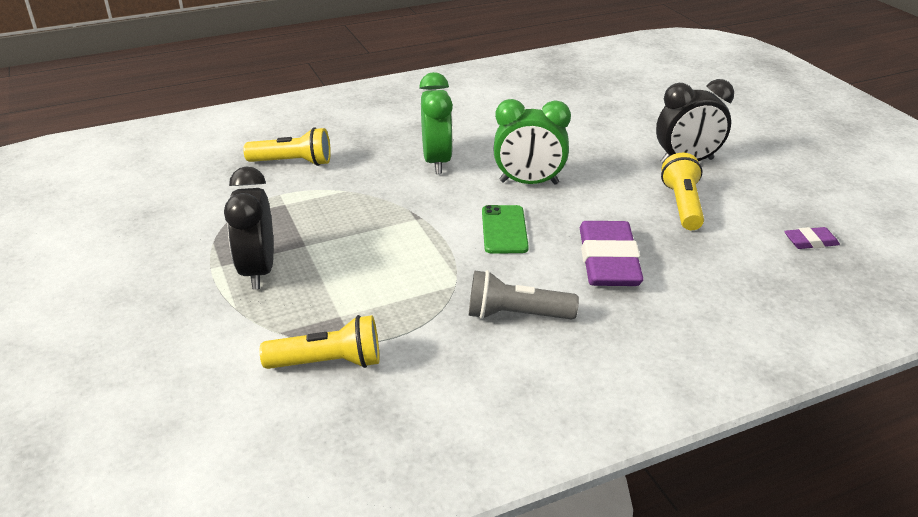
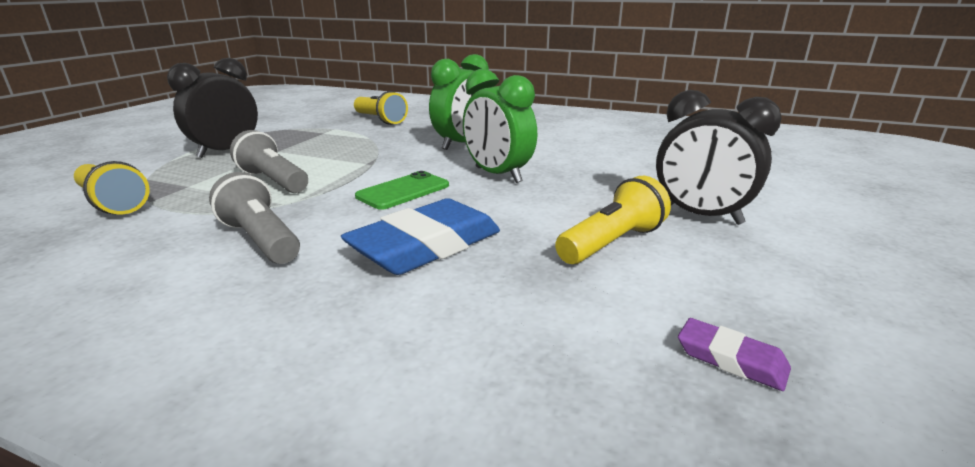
camera: 45 degrees right, 10 degrees down
(392, 273) = (273, 181): none -> grey flashlight
(608, 261) = (426, 246): purple eraser -> blue eraser

